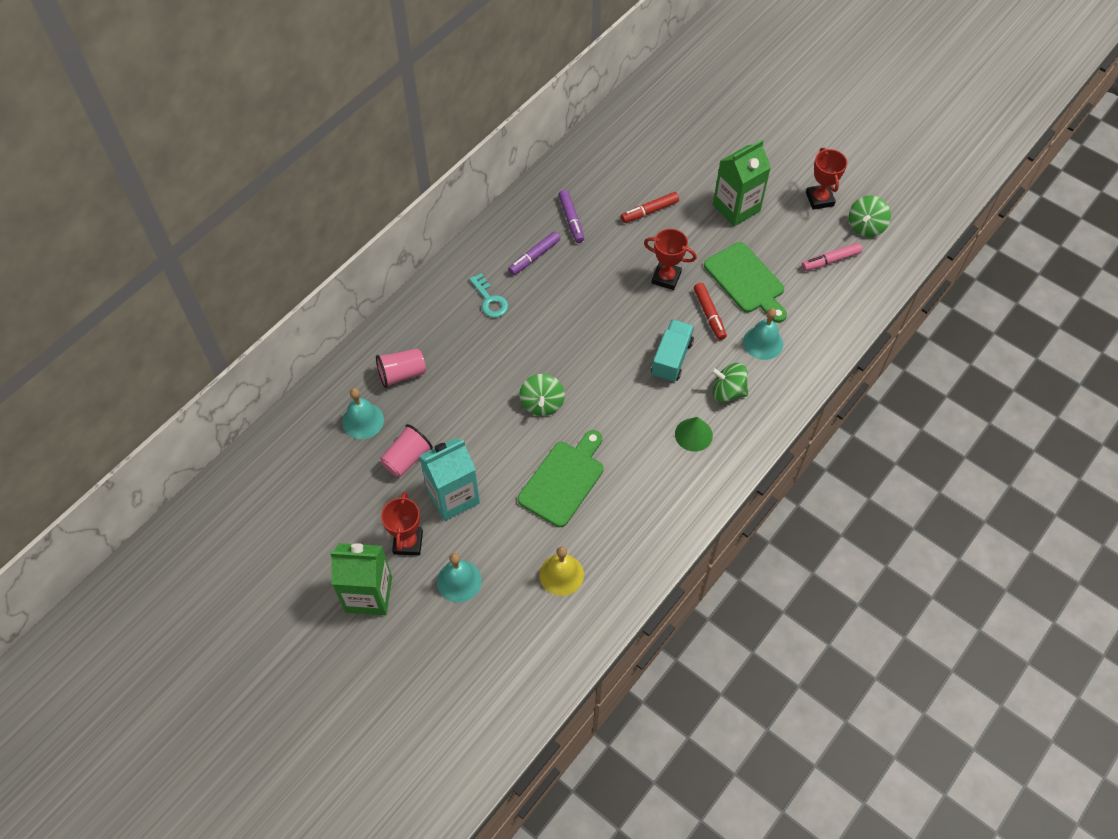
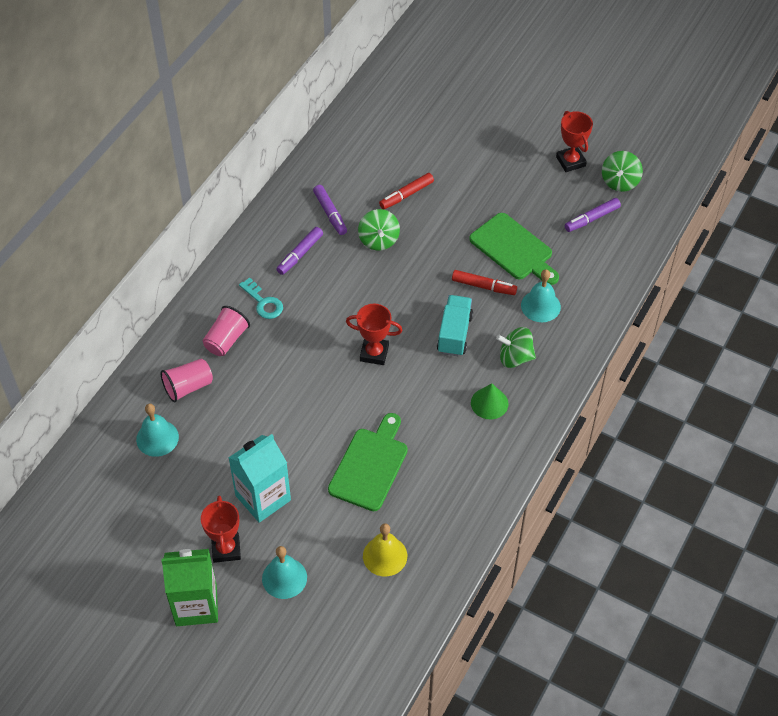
camera: 10 degrees left, 5 degrees down
(407, 458) = (209, 468): pink cup -> pink cup (226, 340)
(542, 403) = (335, 395): green spinning top -> green spinning top (379, 240)
(666, 278) = (435, 257): red trophy -> red trophy (374, 353)
(709, 314) = (483, 286): red marker -> red marker turned 45 degrees counterclockwise
(736, 208) = (491, 180): green carton -> none
(830, 260) = (592, 219): pink marker -> purple marker

